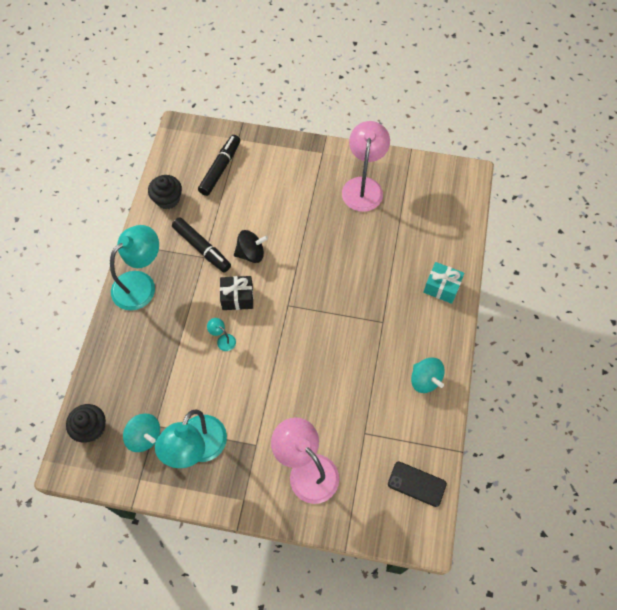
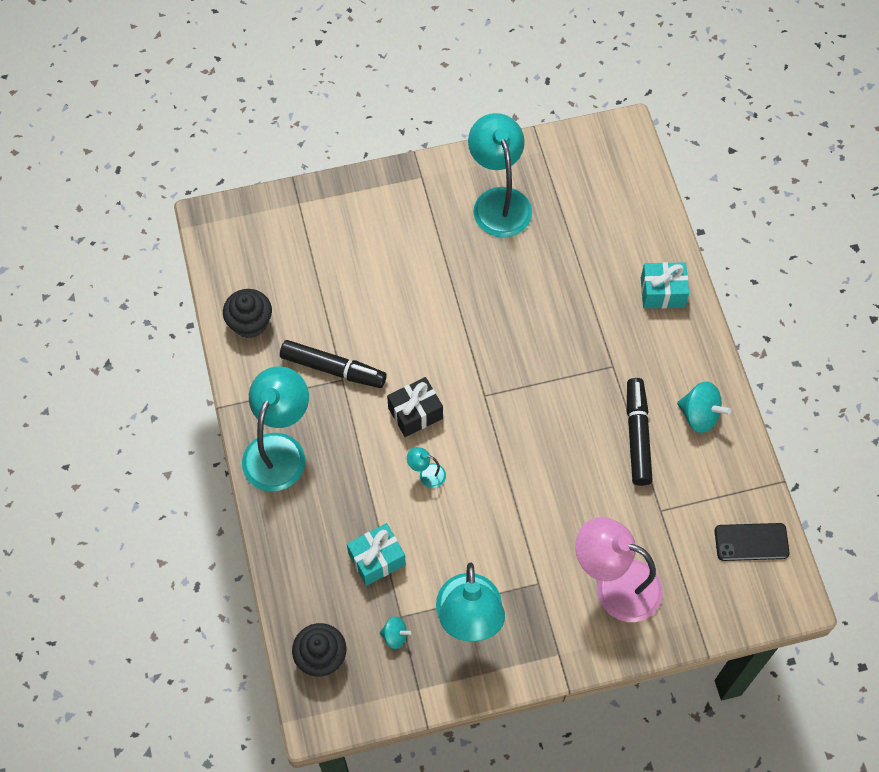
camera: 25 degrees left, 0 degrees up
(144, 436) = (395, 636): turquoise spinning top -> turquoise spinning top, size x0.58
(161, 381) = (377, 559): none -> turquoise gift
(220, 168) = (297, 252): black marker -> black marker (637, 435)
(251, 253) = (401, 349): black spinning top -> none
(363, 186) = (498, 201): pink lamp -> turquoise lamp

